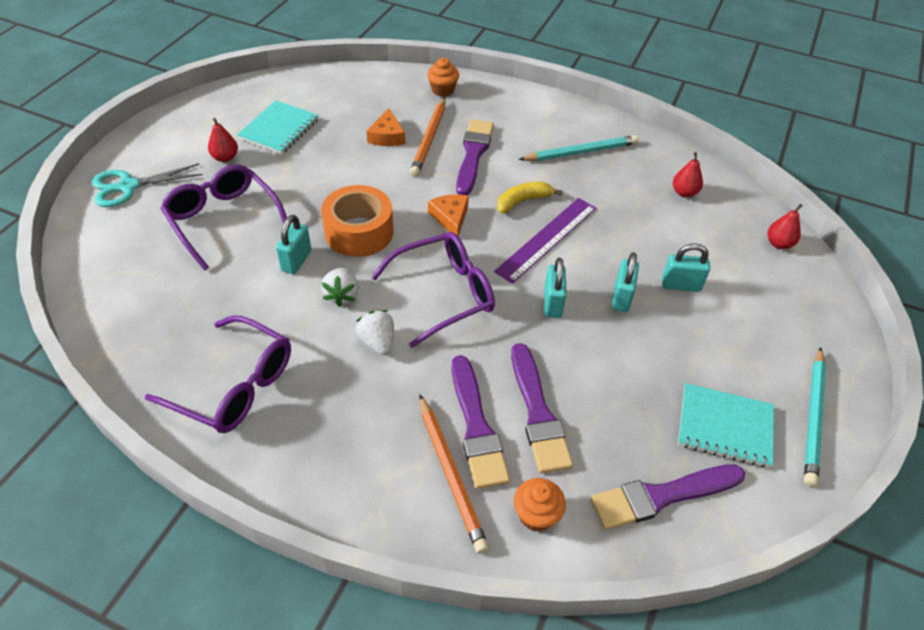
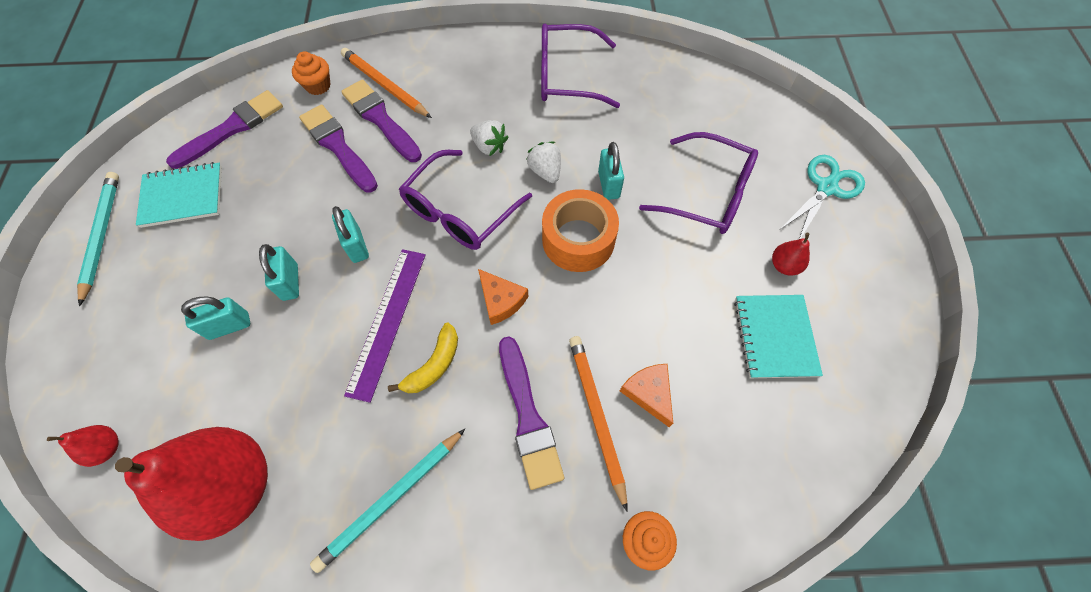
camera: 155 degrees right, 15 degrees up
(684, 192) = (233, 486): red pear -> red pear, size x2.47

